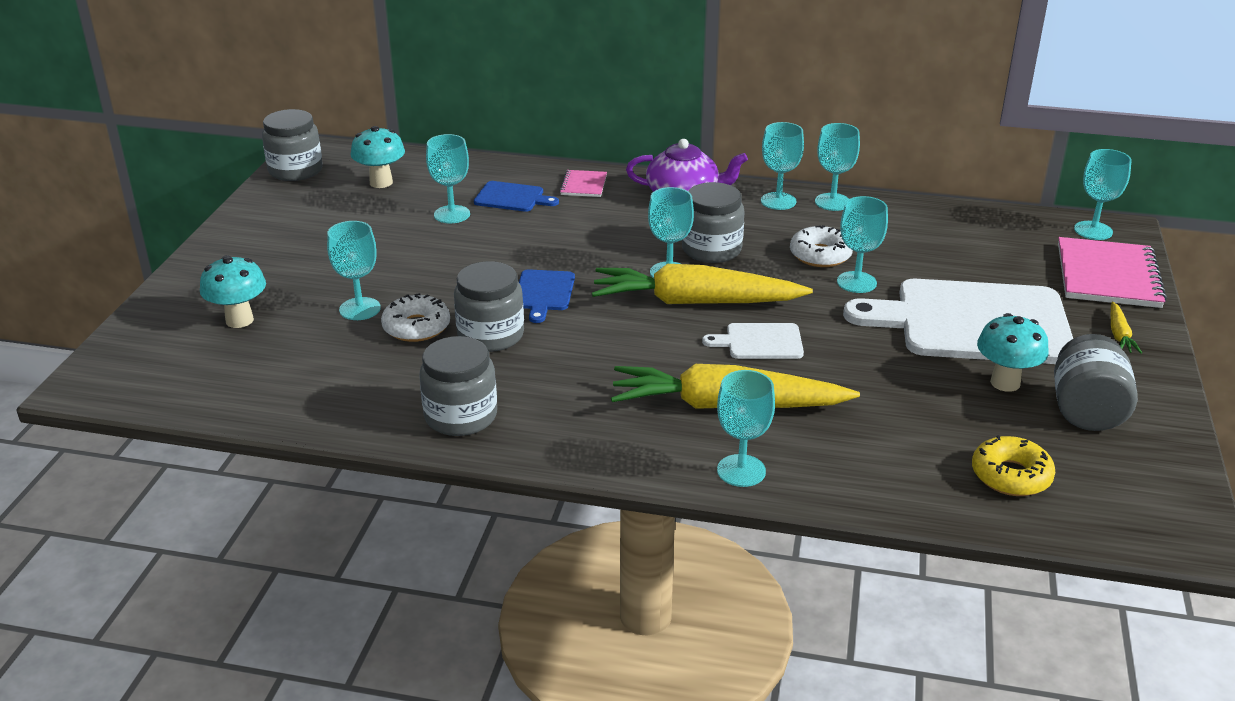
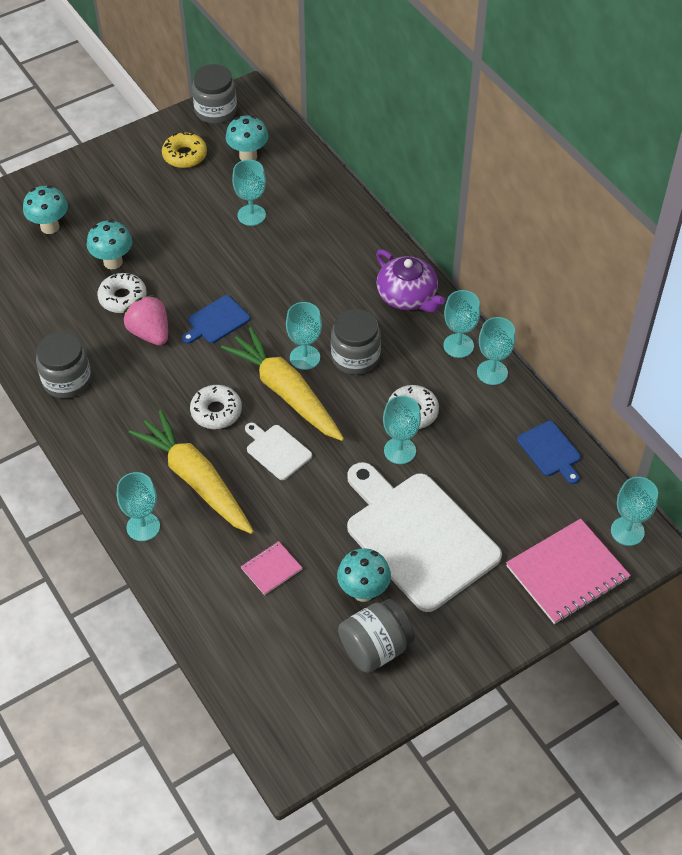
camera: 45 degrees right, 20 degrees up
(360, 309) = (113, 262): turquoise goblet -> turquoise mushroom
(490, 335) = (150, 333): grey jar -> pink strawberry
(512, 197) = (303, 224): blue cutting board -> blue cutting board (550, 451)
(583, 185) = (359, 242): pink notebook -> pink notebook (271, 569)
(656, 349) = (216, 411): none -> white donut
(1011, 476) = (265, 648): yellow donut -> yellow donut (185, 155)
(1119, 335) = (490, 619): yellow carrot -> none

